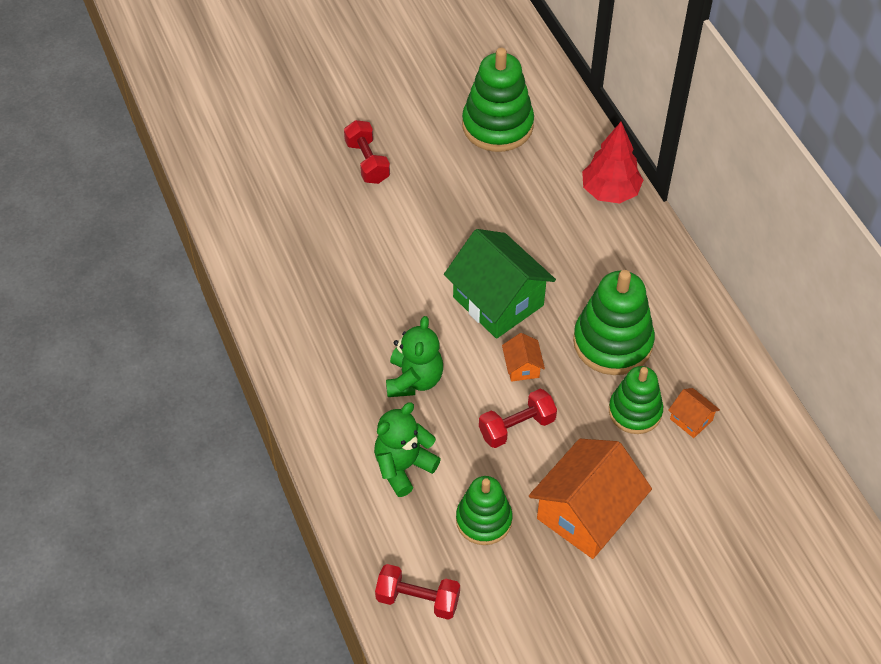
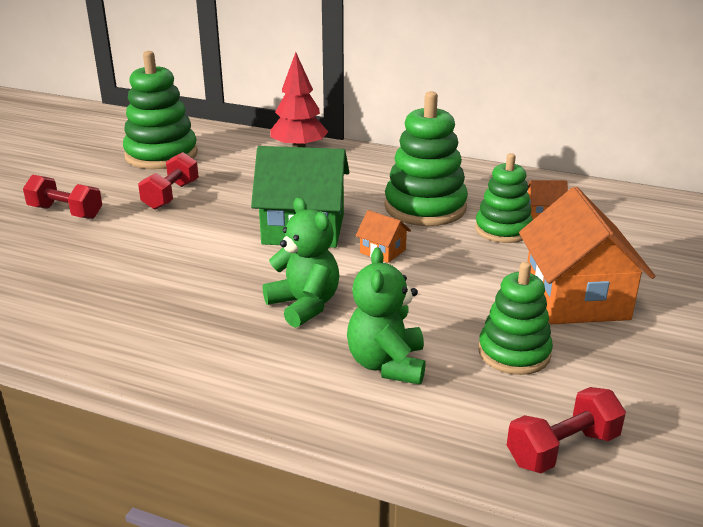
camera: 45 degrees left, 25 degrees down
(517, 427) = (438, 284): red dumbbell -> red dumbbell (171, 195)

